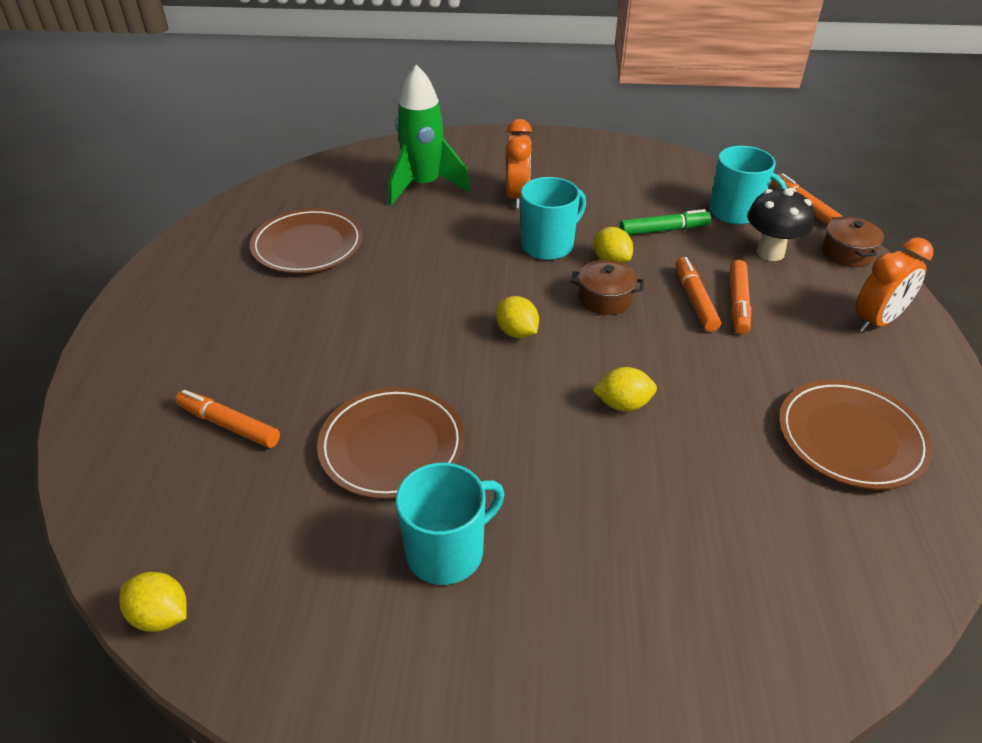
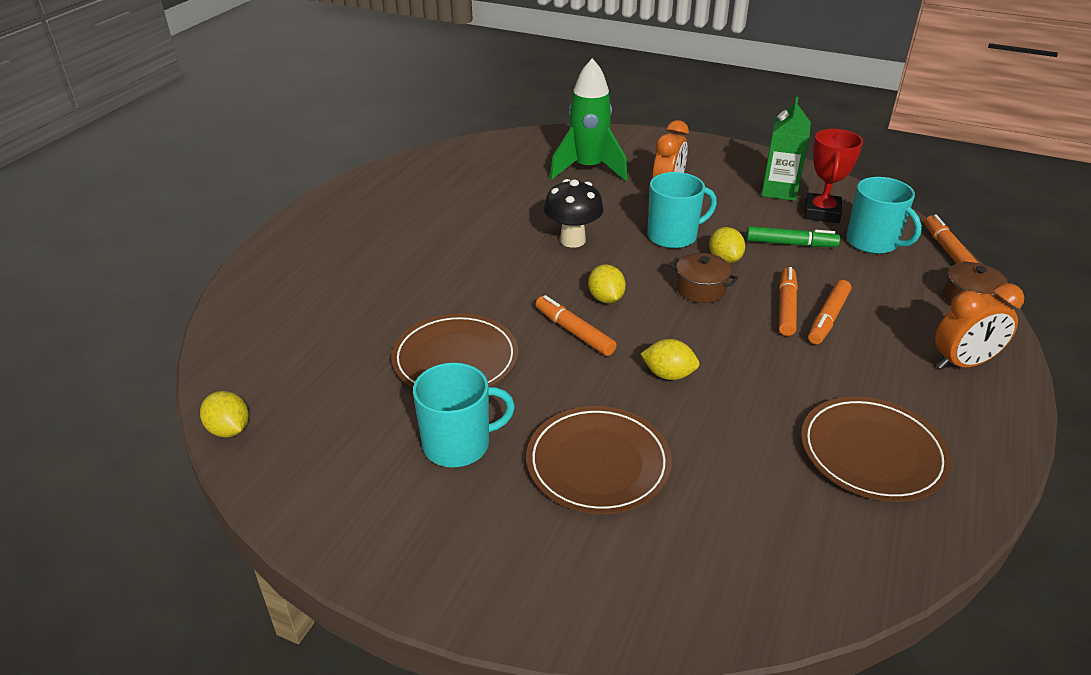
camera: 20 degrees right, 5 degrees down
(229, 425) = (339, 315): orange marker -> orange marker (574, 332)
(308, 246) = (466, 198): brown plate -> brown plate (598, 463)
(624, 174) = (779, 190): none -> green carton
(674, 190) = (822, 212): none -> red trophy
(770, 253) = (887, 283): black mushroom -> black mushroom (572, 240)

